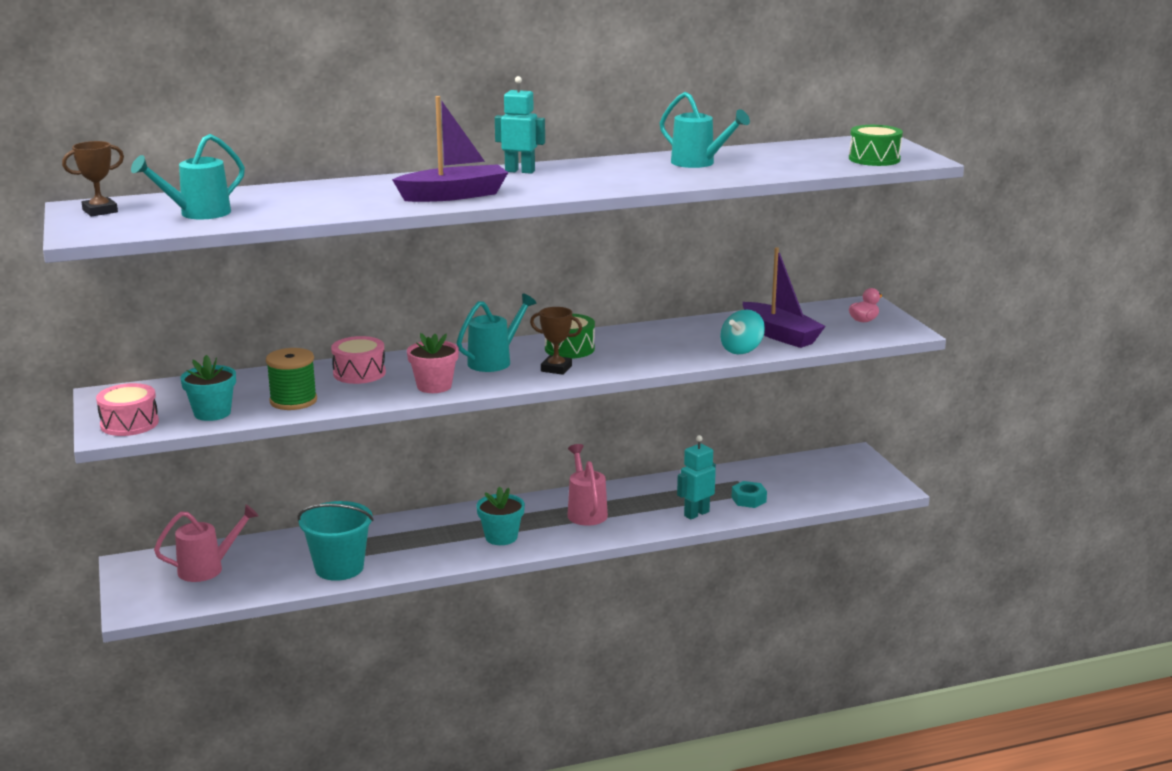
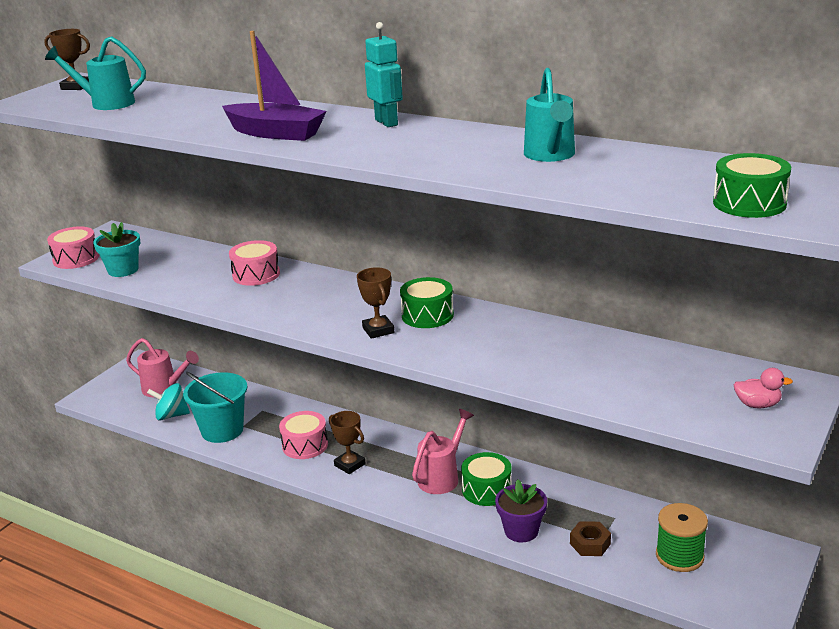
camera: 50 degrees right, 5 degrees up
(293, 401) = (177, 281): green spool -> green spool (679, 556)
(434, 386) = (271, 307): pink flower pot -> none
(437, 543) = (305, 445): none -> pink drum
(494, 361) = (353, 303): turquoise watering can -> none
(501, 537) = (350, 465): turquoise flower pot -> brown trophy
(631, 504) = (487, 490): none -> green drum
(696, 514) = (521, 531): turquoise robot -> purple flower pot
(741, 349) = (561, 382): turquoise spinning top -> turquoise spinning top (171, 415)
(748, 499) = (590, 544): turquoise nut -> brown nut
(780, 335) = (632, 382): purple boat -> none

